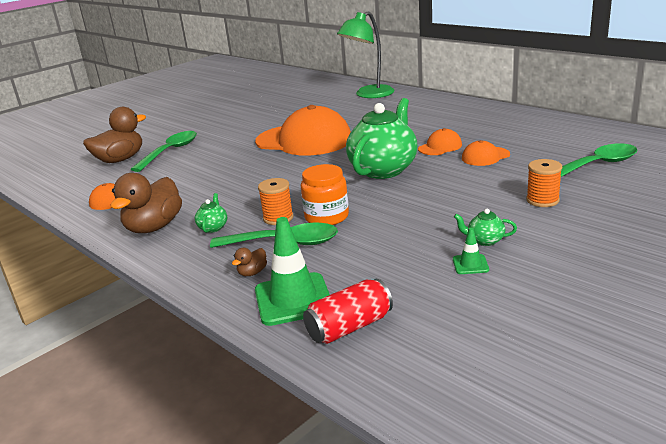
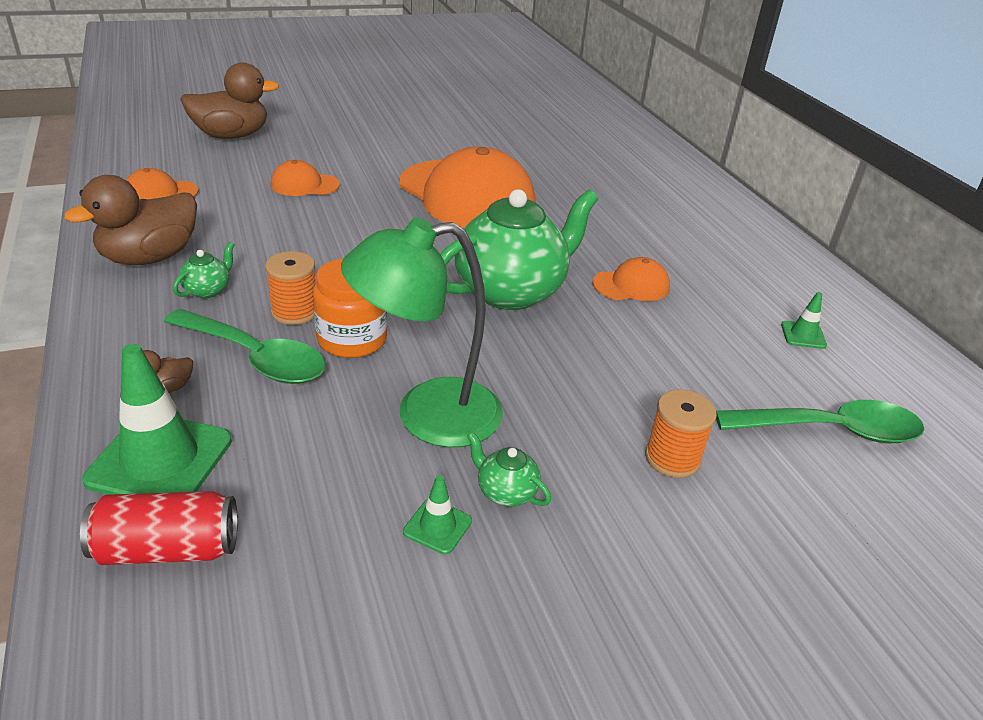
camera: 20 degrees right, 10 degrees up
(170, 151) = (297, 146): green spoon -> none
(368, 95) = (633, 151): green lamp -> green lamp (427, 415)
(485, 156) = (676, 333): orange cap -> orange cap (304, 185)
(542, 137) = (803, 335): none -> green traffic cone

